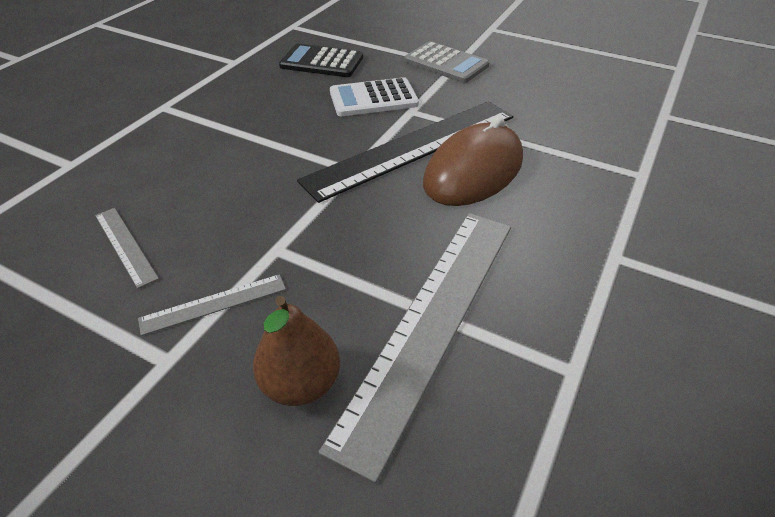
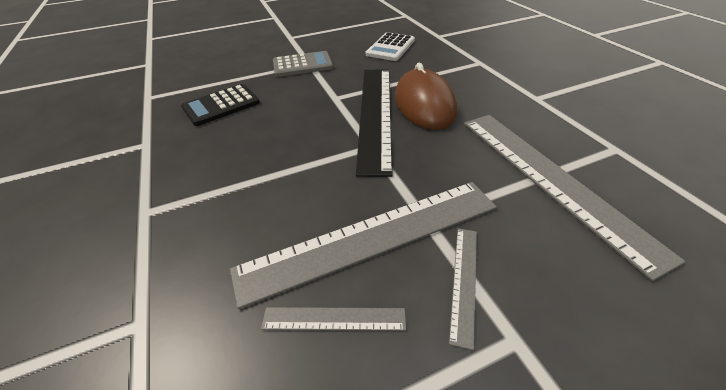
camera: 50 degrees left, 0 degrees up
(225, 227) = (372, 237): none -> grey ruler
(301, 384) = (580, 263): brown pear -> none
(373, 98) = (300, 104): white calculator -> white calculator (390, 47)

